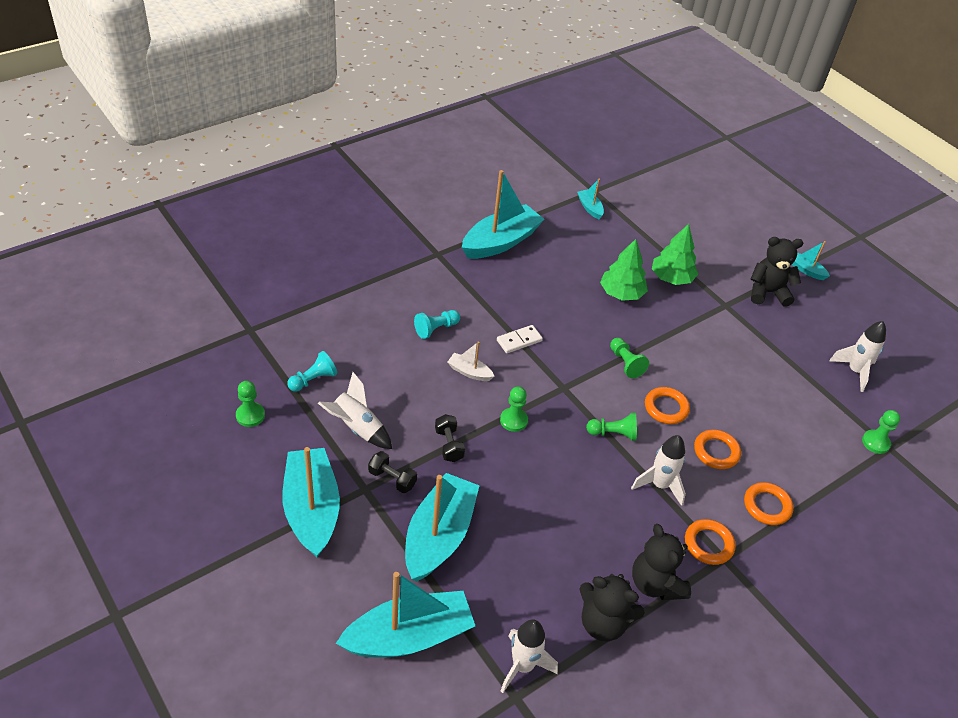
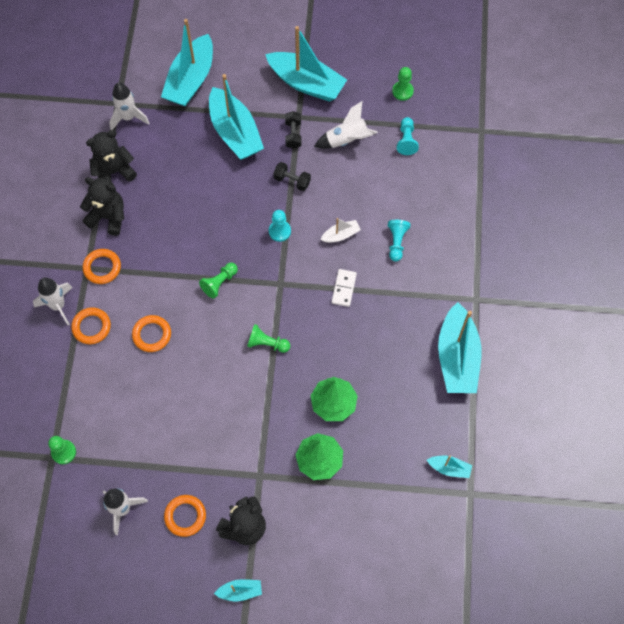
camera: 135 degrees right, 20 degrees up
(392, 479) = (293, 134): black dumbbell -> black dumbbell turned 75 degrees counterclockwise
(513, 420) = (279, 231): green pawn -> turquoise pawn
(659, 485) = (161, 276): white rocket -> white rocket (58, 306)
(666, 408) = (209, 335): orange ring -> orange ring (185, 516)

